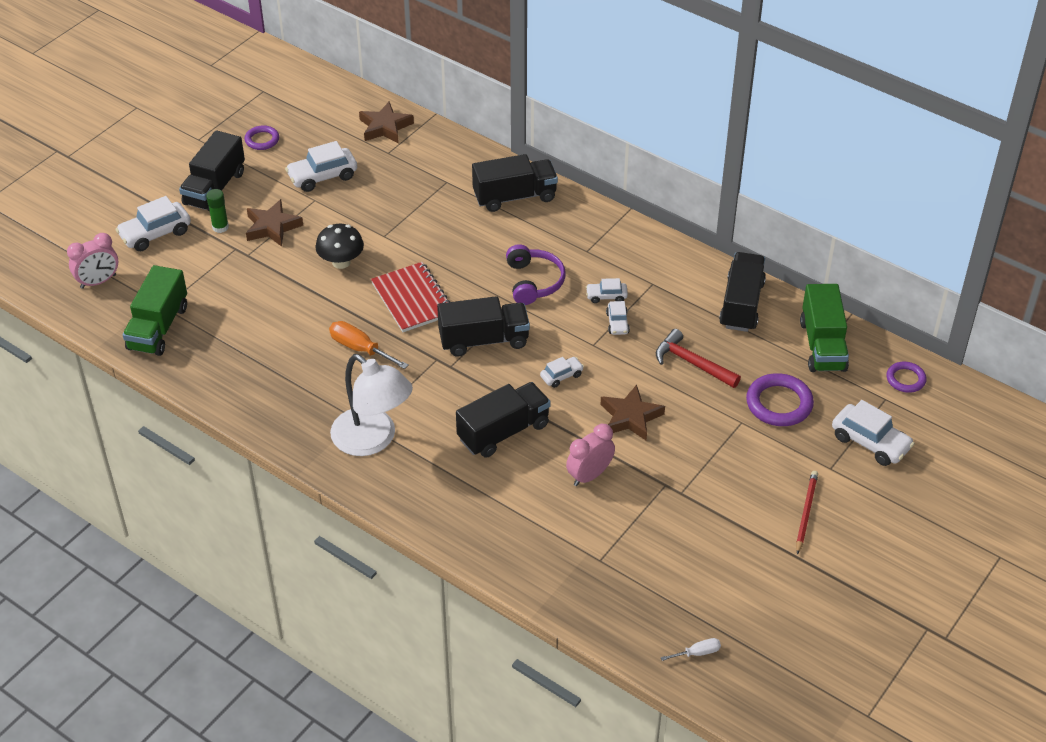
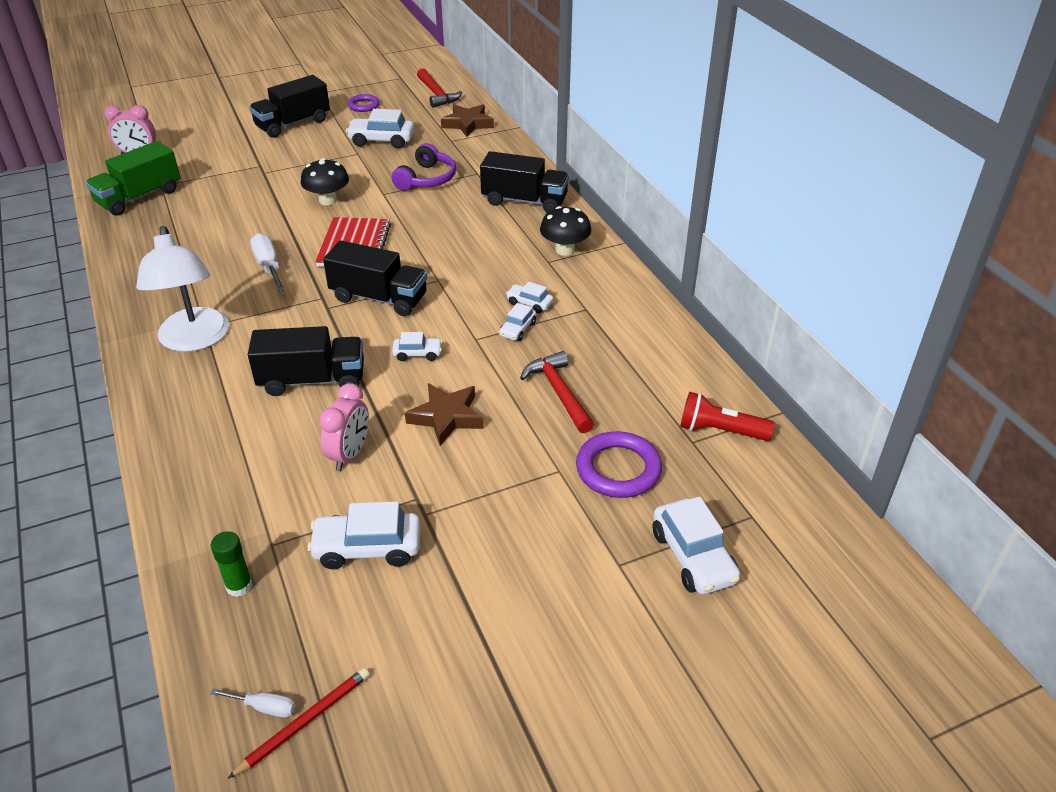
camera: 30 degrees right, 5 degrees down
(155, 234) = (216, 138): white car -> white car (367, 548)
(220, 227) = (266, 149): green glue stick -> green glue stick (239, 586)
(272, 227) = (304, 160): brown star -> none
(320, 100) = (437, 94): none -> red hammer
(360, 349) = (268, 266): orange screwdriver -> white screwdriver
(534, 282) = (473, 269): purple headphones -> purple headphones (427, 179)
(589, 475) = (349, 454): pink clock -> pink clock turned 120 degrees clockwise
(590, 234) = (565, 250): none -> black mushroom
(741, 304) = (661, 359): black truck -> none
(806, 512) = (545, 602): red pencil -> red pencil (304, 722)
(822, 345) = (720, 430): green truck -> red flashlight
(905, 379) = (794, 505): purple ring -> none

